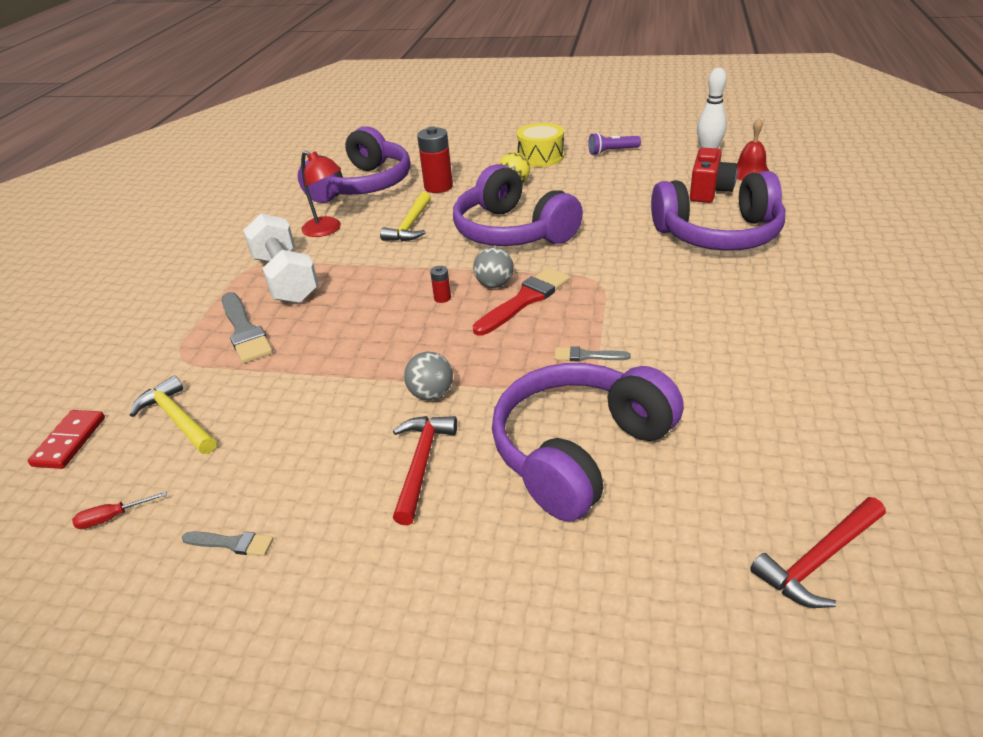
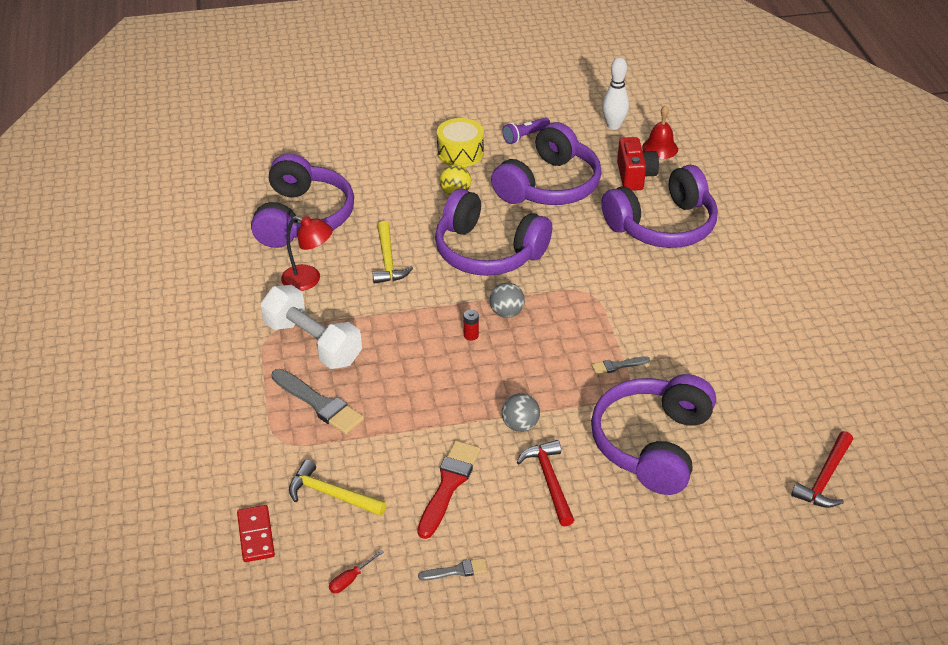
camera: 25 degrees left, 5 degrees up
(438, 187) = (382, 207): red battery -> none
(525, 300) = (541, 323): red brush -> red brush (449, 485)
(611, 189) = (549, 185): none -> purple headphones

